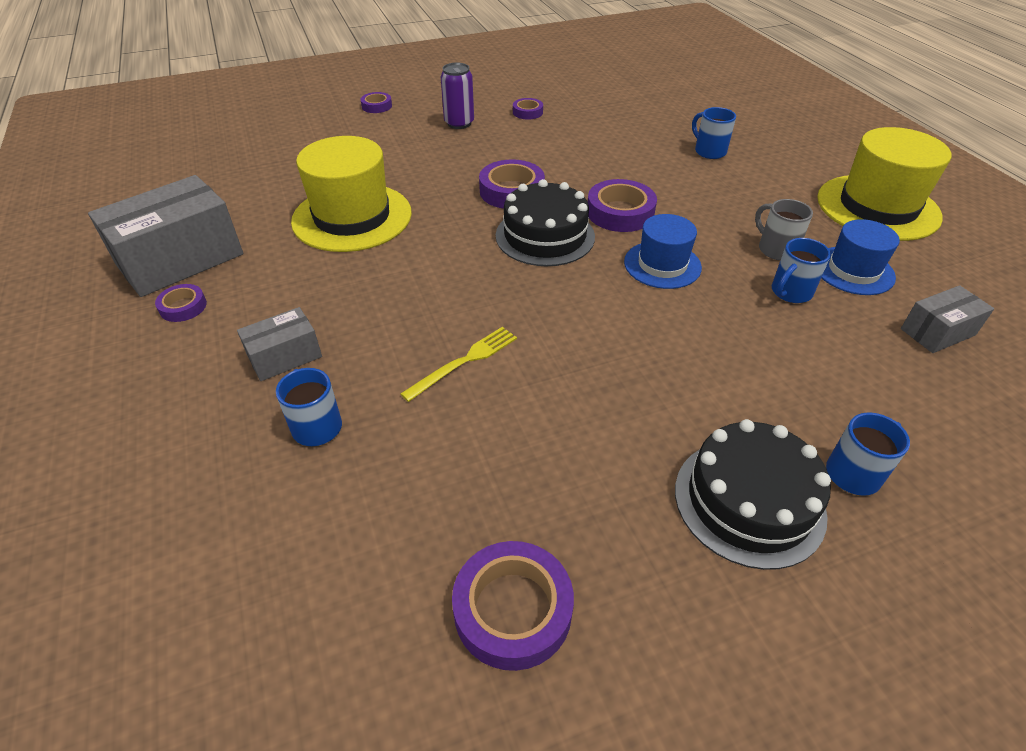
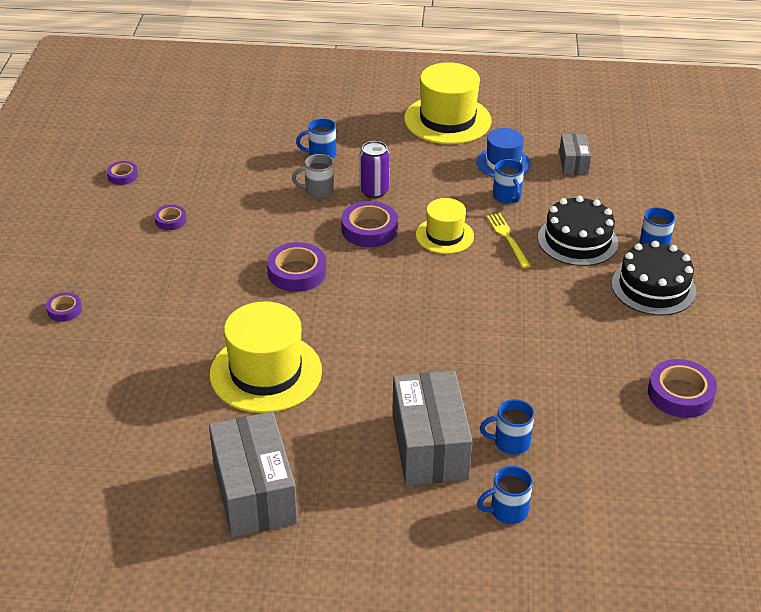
camera: 65 degrees left, 5 degrees down
(183, 307) = (329, 497): purple tape -> purple tape (122, 176)
(188, 458) = (507, 511): none -> blue mug
(285, 356) = (429, 446): grey box -> grey box, size x1.92
(459, 123) = (153, 267): purple can -> purple can (374, 191)
(464, 361) = (487, 358): yellow fork -> yellow fork (507, 238)
(545, 236) = (372, 276): black cake -> black cake (577, 240)
(662, 265) = (444, 235): blue hat -> yellow hat
(776, 249) = (461, 182): grey mug -> grey mug (318, 191)

